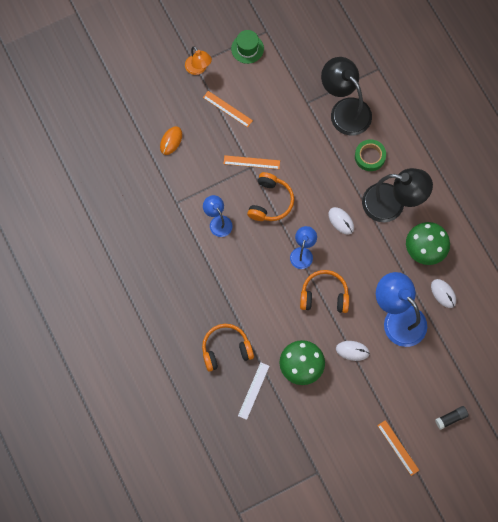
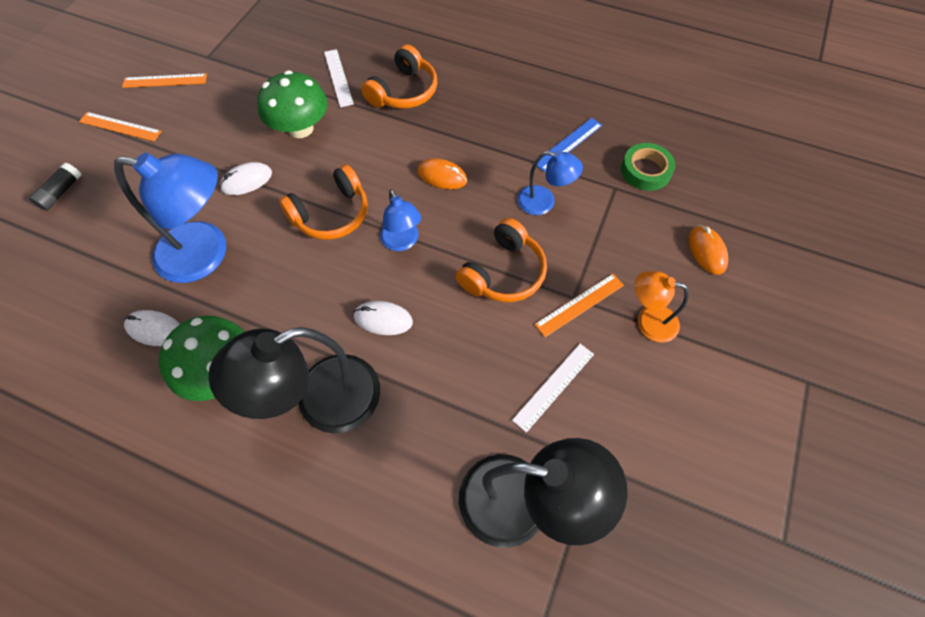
camera: 140 degrees right, 10 degrees down
(173, 244) = (568, 144): none -> blue ruler
(198, 69) = (796, 379): orange lamp -> orange lamp (648, 321)
(227, 109) = (690, 353): orange ruler -> orange ruler (165, 81)
(247, 48) = (774, 478): green hat -> none
(253, 276) = (442, 176): none -> orange mouse
(270, 202) = (503, 272): orange headphones -> orange headphones turned 120 degrees counterclockwise
(295, 139) = (554, 386): none -> white ruler
(370, 156) = (416, 452): green tape -> green tape (645, 171)

